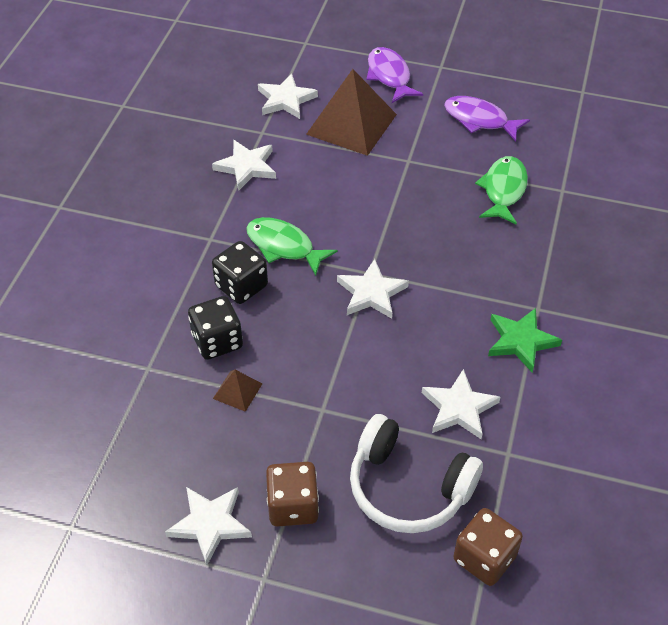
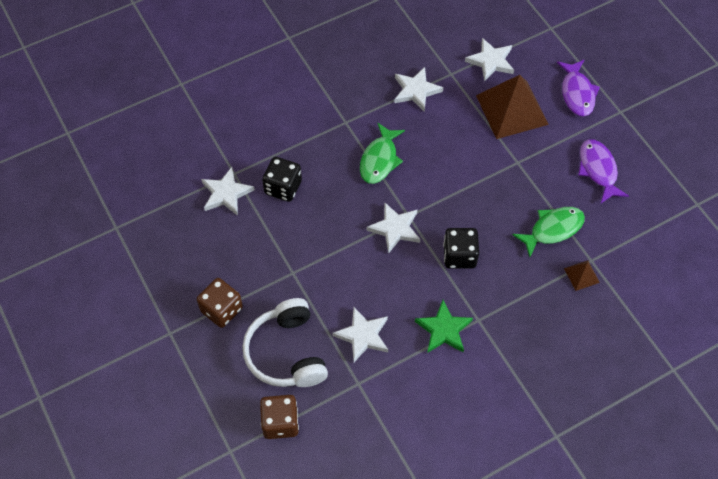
camera: 45 degrees right, 10 degrees up
(210, 524) = (175, 283): white star -> white star (226, 193)
(237, 391) = (262, 224): brown pyramid -> brown pyramid (581, 275)
(241, 286) = (330, 165): black dice -> black dice (459, 256)
(284, 246) = (379, 160): green fish -> green fish turned 150 degrees counterclockwise
(389, 76) = (577, 93): purple fish -> purple fish turned 150 degrees clockwise

